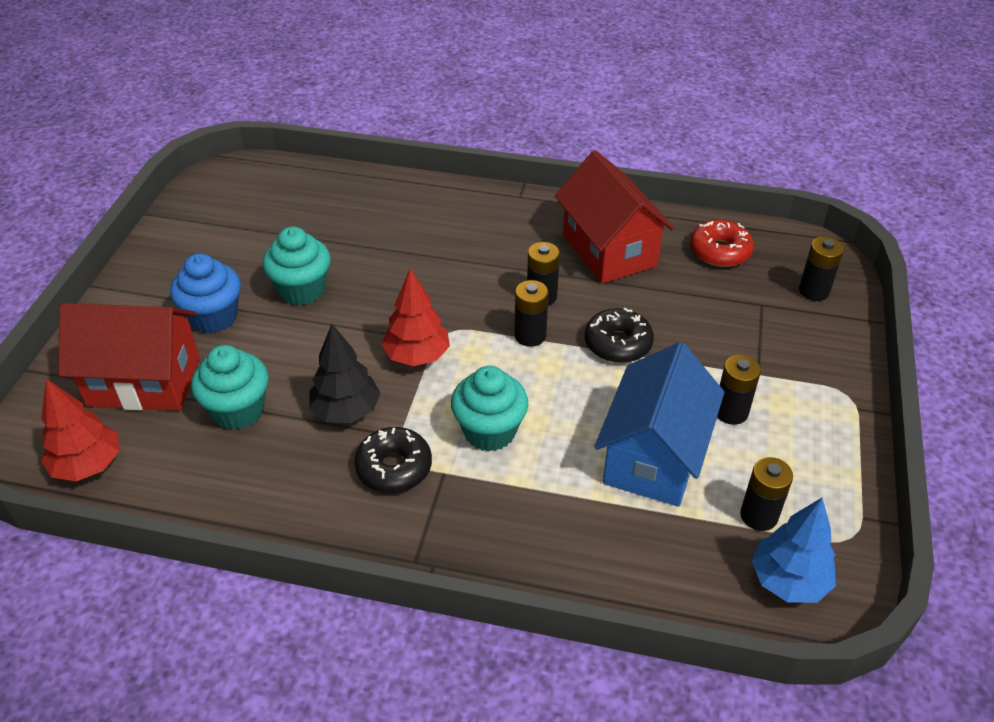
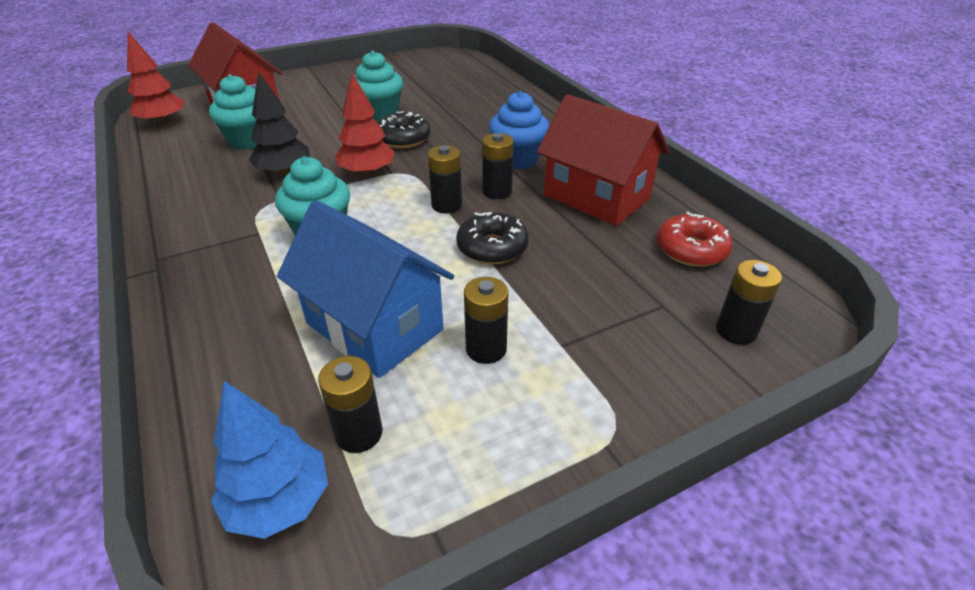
camera: 50 degrees right, 5 degrees down
(214, 317) = (322, 102): blue cupcake -> blue cupcake (517, 159)
(394, 467) = (245, 211): black donut -> black donut (403, 139)
(609, 250) = (596, 197): red house -> red house turned 75 degrees counterclockwise
(654, 457) = (374, 326): blue house -> blue house turned 60 degrees clockwise

